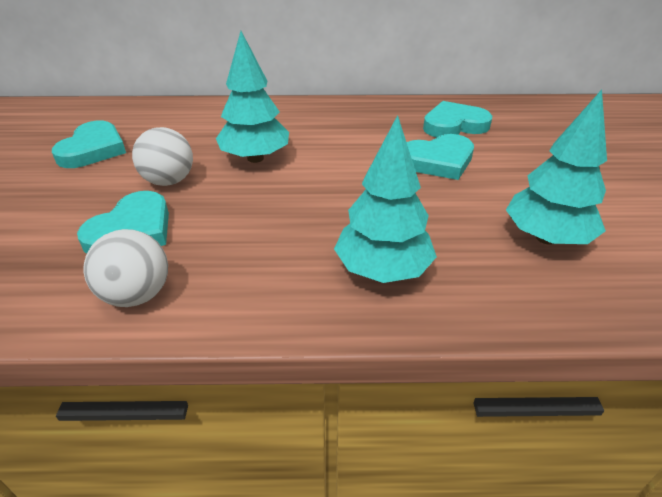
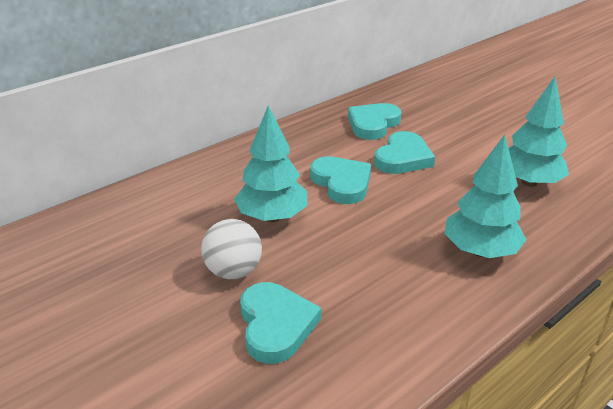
camera: 40 degrees left, 5 degrees down
(93, 149) = (103, 282): turquoise heart -> turquoise heart (342, 183)
(137, 295) = (364, 363): white ball -> none

